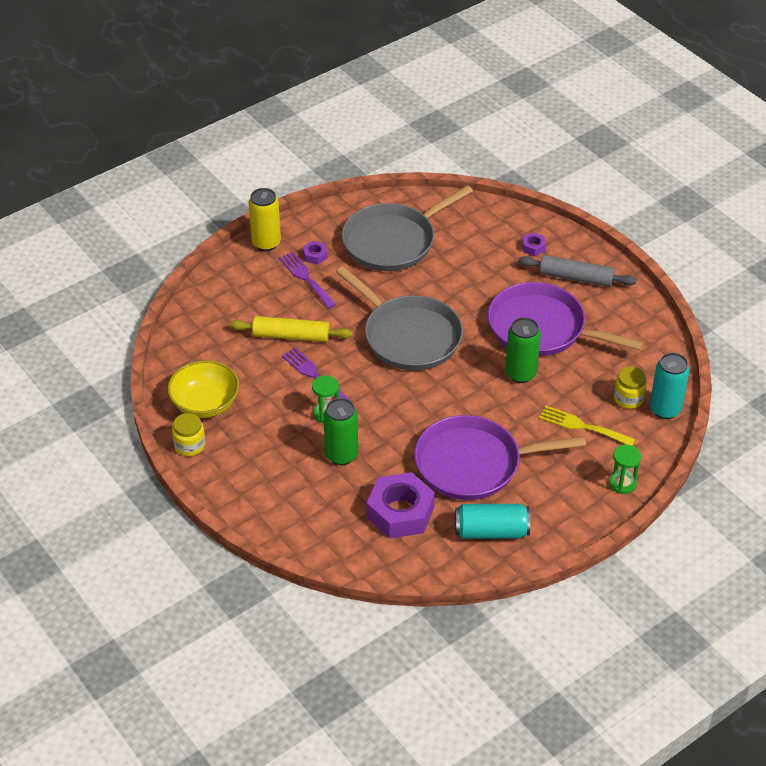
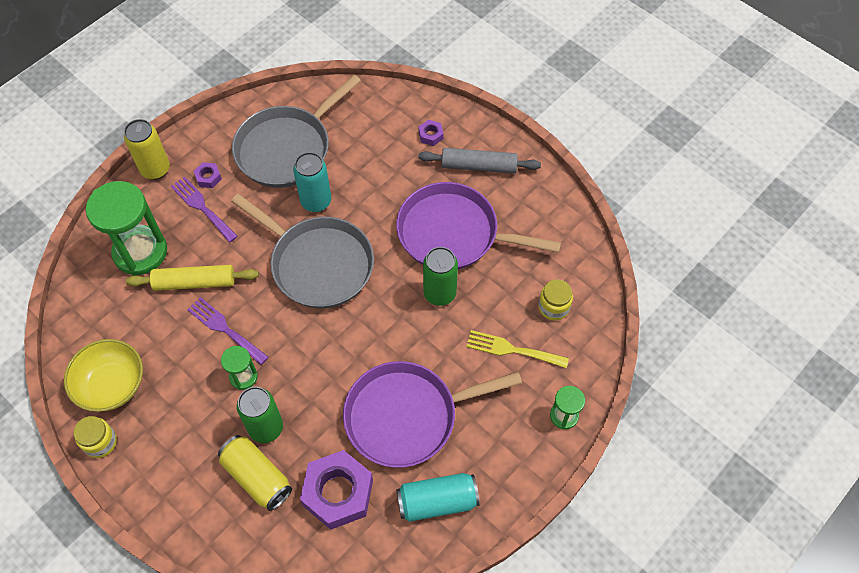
camera: 10 degrees left, 15 degrees up
(244, 306) = (140, 252): none -> green hourglass
(328, 490) = (257, 477): none -> yellow can
(665, 409) = (592, 315): turquoise can -> turquoise can (316, 201)

